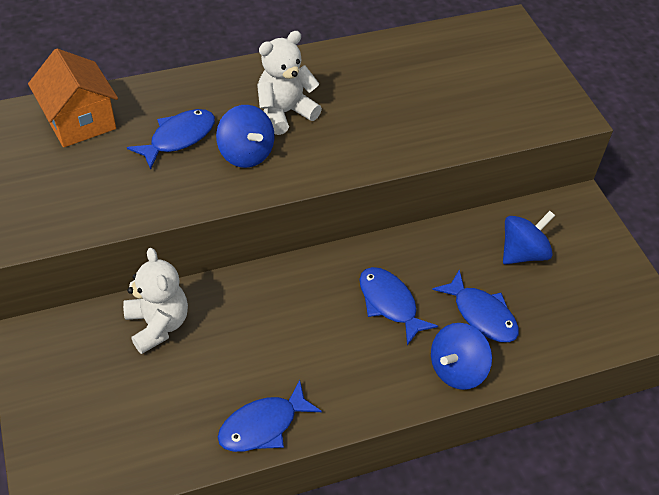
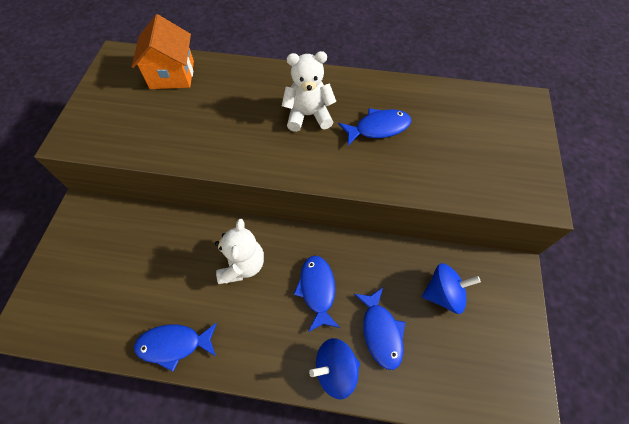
camera: 30 degrees right, 10 degrees up
(158, 325) = (158, 234): white teddy bear -> white teddy bear (242, 265)
(178, 138) = (224, 108): blue fish -> blue fish (378, 128)
(246, 153) = (261, 137): blue spinning top -> none

